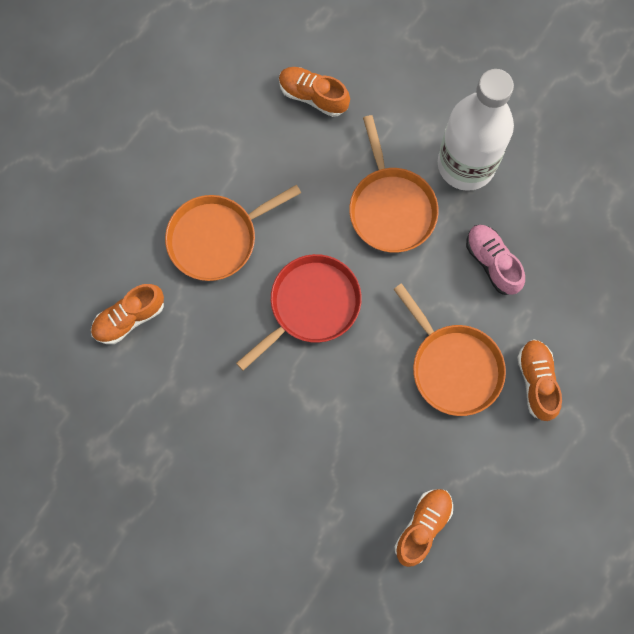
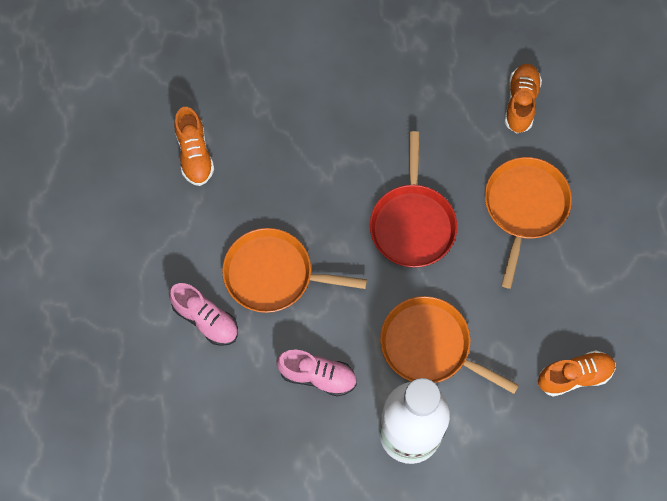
camera: 135 degrees right, 5 degrees down
(536, 381) = (205, 319): orange shoe -> pink shoe

